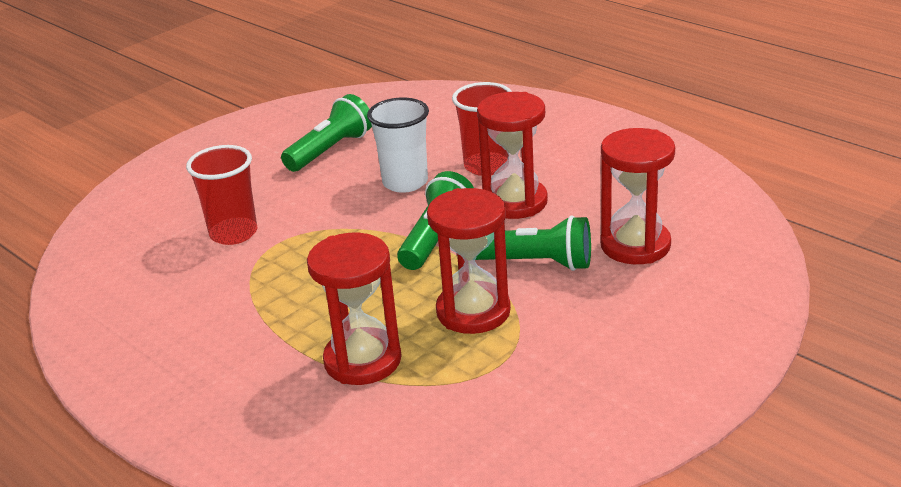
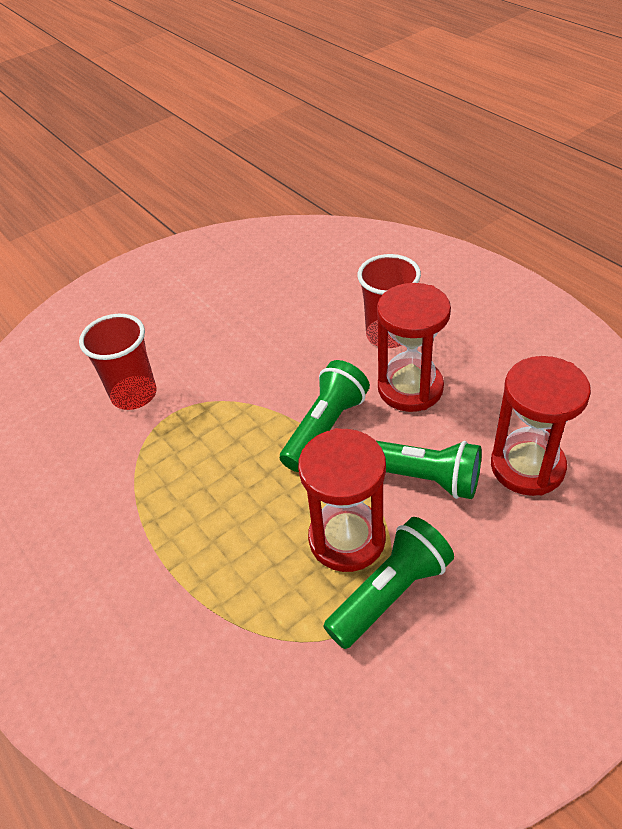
camera: 10 degrees right, 15 degrees up
(331, 150) = (243, 297): green flashlight -> green flashlight (390, 593)
(362, 360) = (225, 592): red hourglass -> none
(405, 182) = (306, 347): white cup -> none

